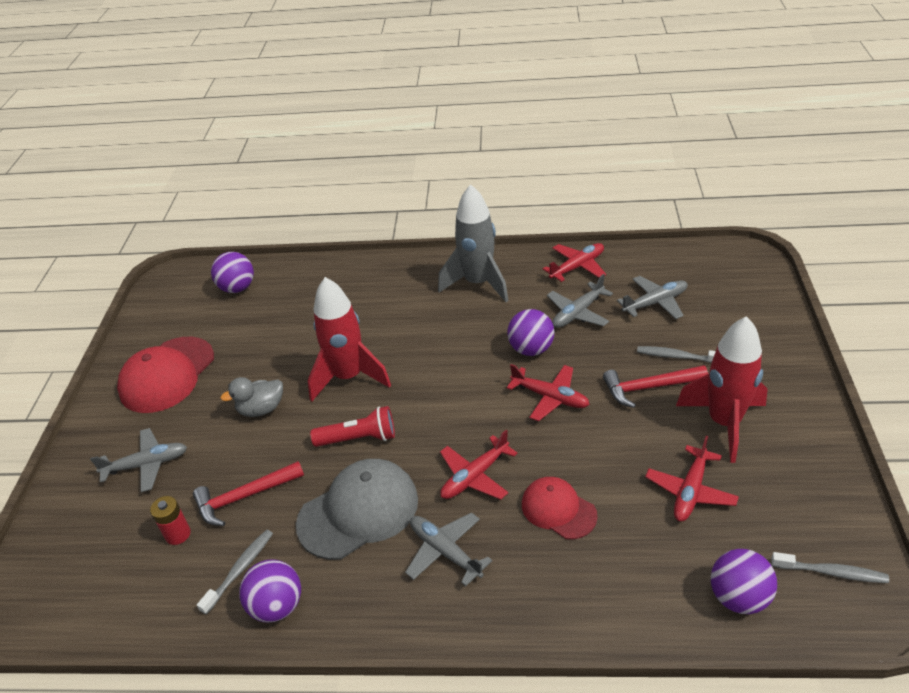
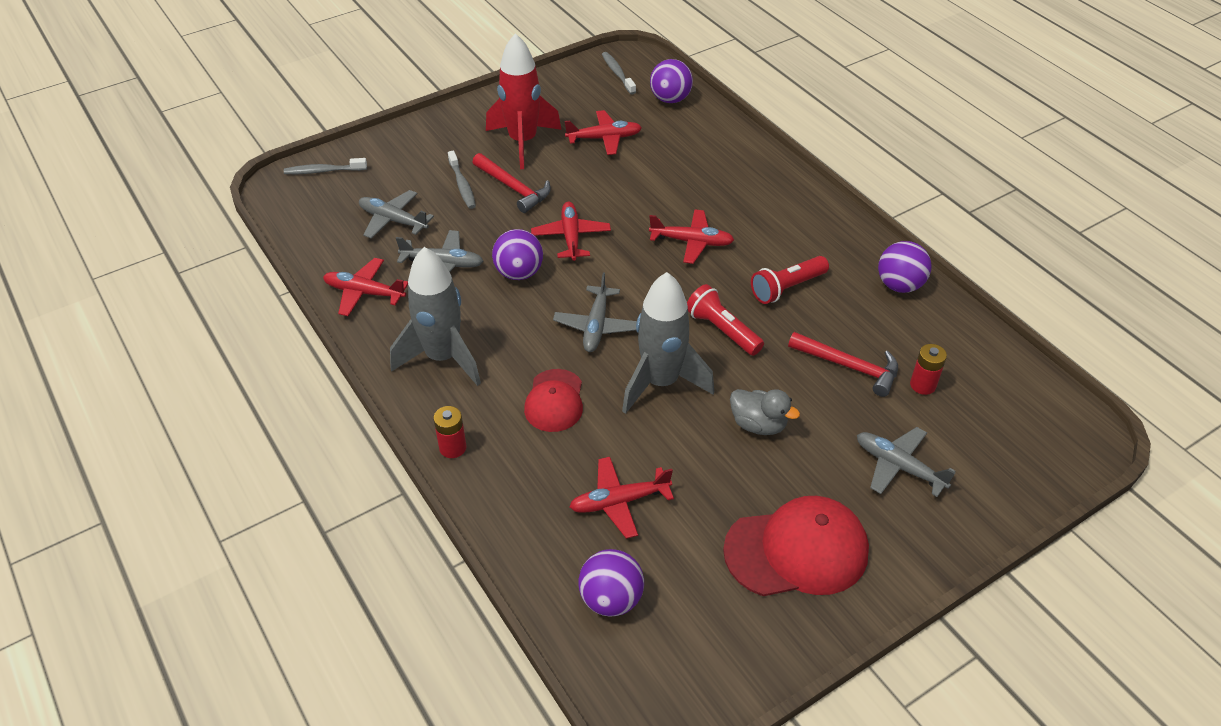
camera: 130 degrees left, 5 degrees up
(240, 570) = (901, 324): grey toothbrush -> grey toothbrush (323, 171)
(286, 316) = (619, 502): none -> red plane
(349, 377) = (661, 382): red rocket -> grey rocket
(358, 511) = (787, 288): grey cap -> red flashlight
(399, 265) = (452, 447): none -> red battery
(445, 551) = (769, 226): grey plane -> grey plane (596, 326)
(558, 509) = (679, 189): red cap -> red cap (554, 401)

